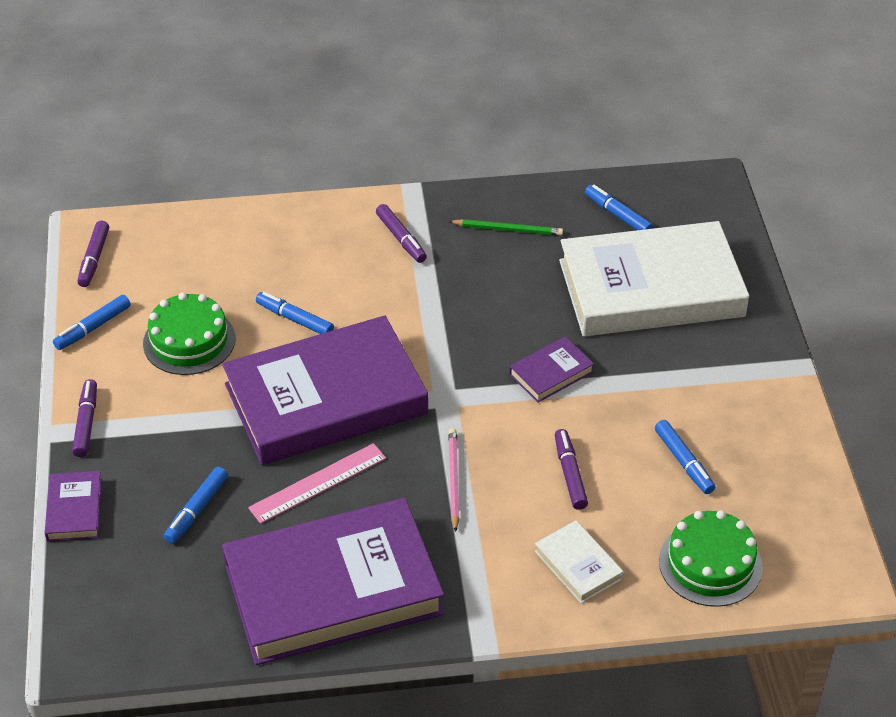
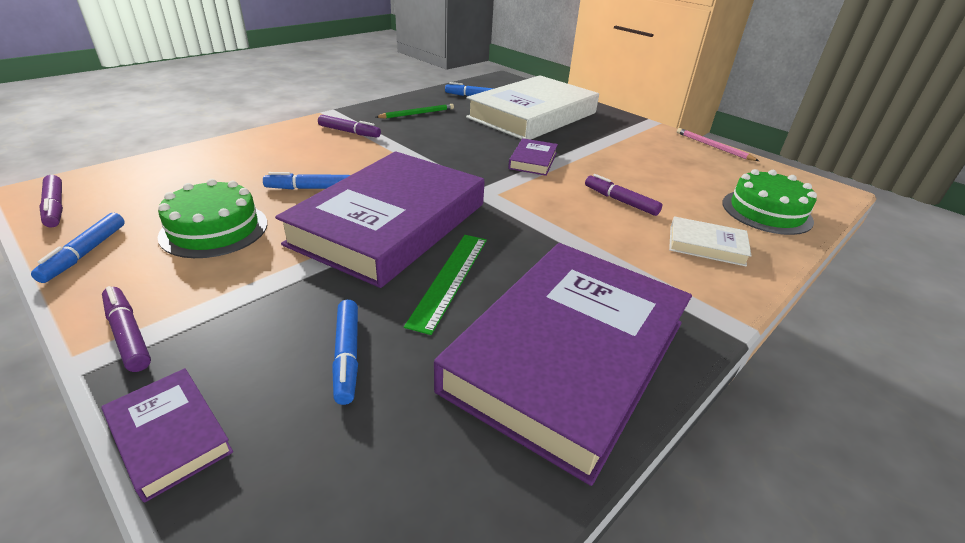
camera: 40 degrees left, 10 degrees down
(318, 483) = (450, 279): pink ruler -> green ruler
(453, 480) = (554, 233): pink pencil -> pink pencil (713, 147)
(684, 462) = (668, 173): blue marker -> none

